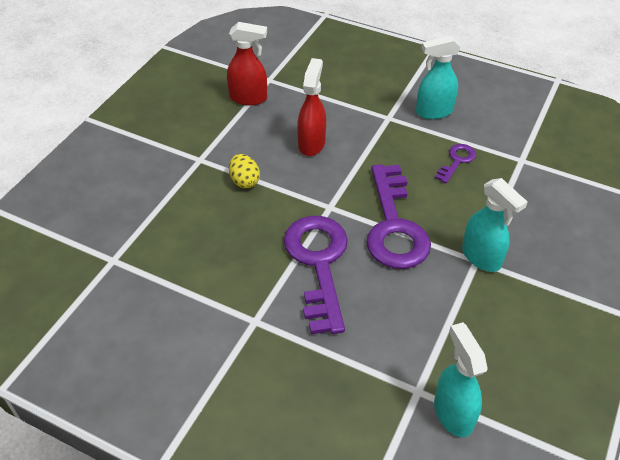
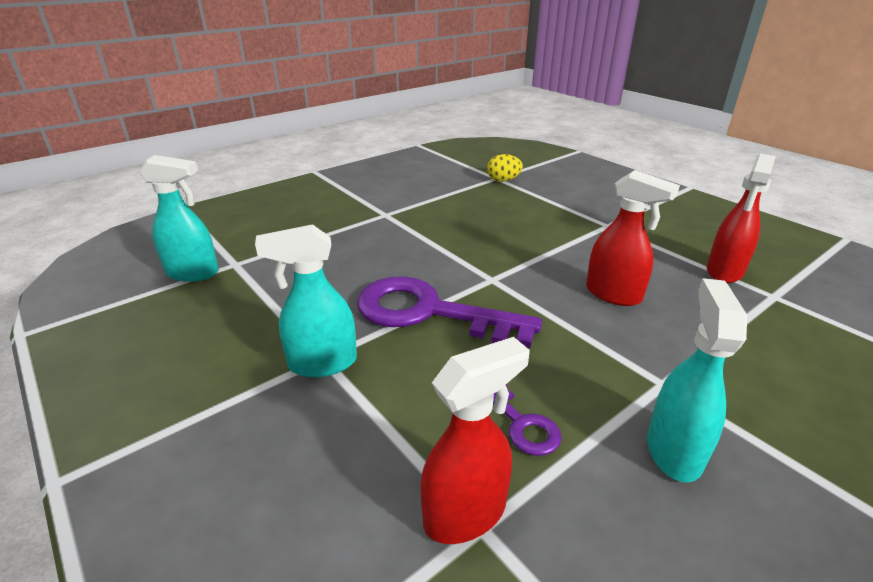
camera: 115 degrees right, 15 degrees down
(244, 181) = (561, 240): yellow egg -> yellow egg (503, 180)
(318, 264) = (417, 253): purple key -> none
(520, 165) = (466, 513): none -> red spray bottle

